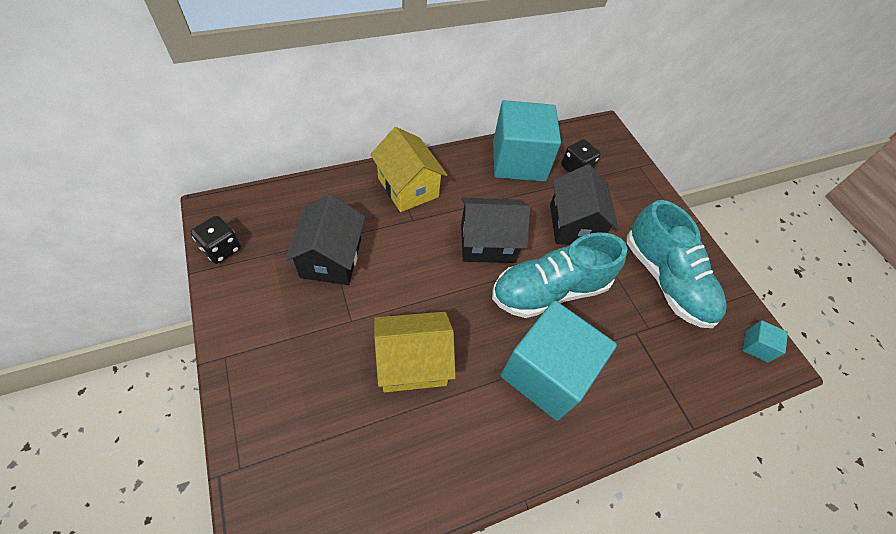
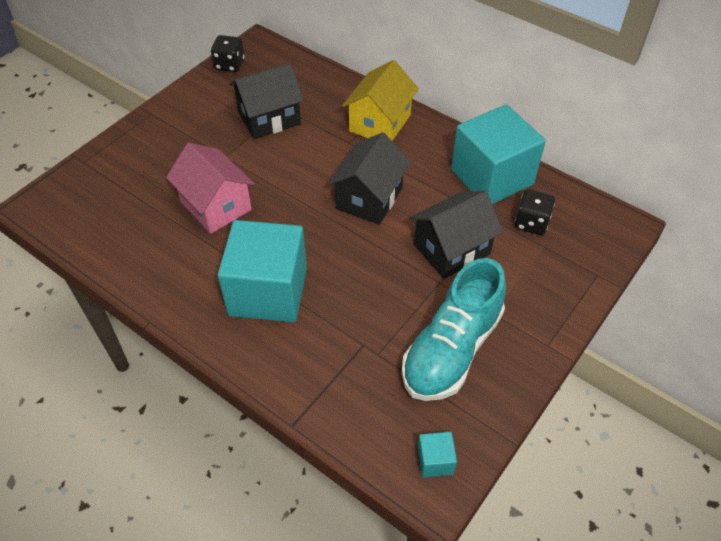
camera: 65 degrees right, 5 degrees down
(412, 362) = (216, 206): yellow house -> pink house
(487, 243) = (369, 198): black house -> black house turned 60 degrees clockwise
(549, 290) = (355, 261): turquoise shoe -> none

